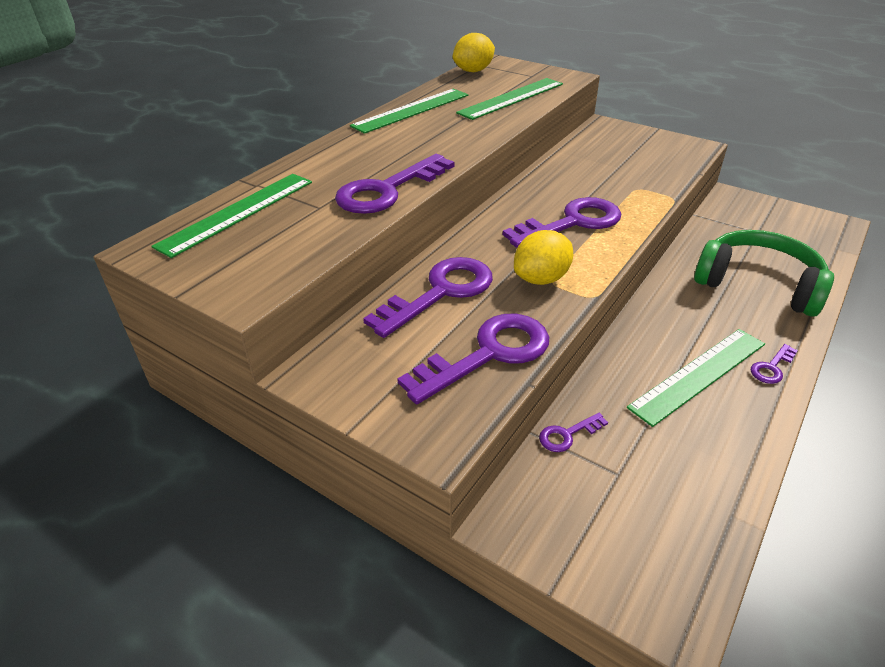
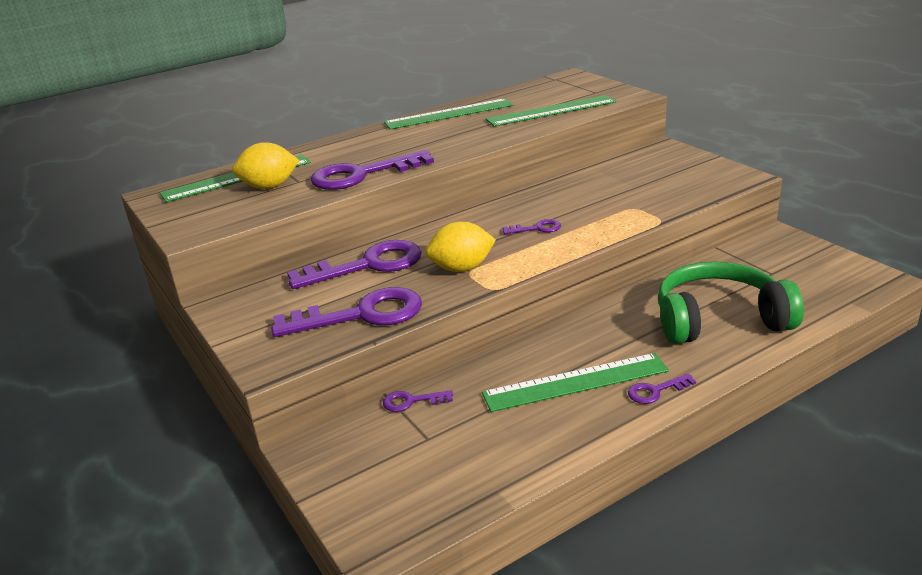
camera: 25 degrees right, 10 degrees down
(473, 71) = (543, 84): yellow lemon -> yellow lemon (269, 186)
(572, 222) = (537, 228): purple key -> purple key, size x0.45
(758, 284) = (719, 320): green headphones -> green headphones turned 60 degrees counterclockwise

